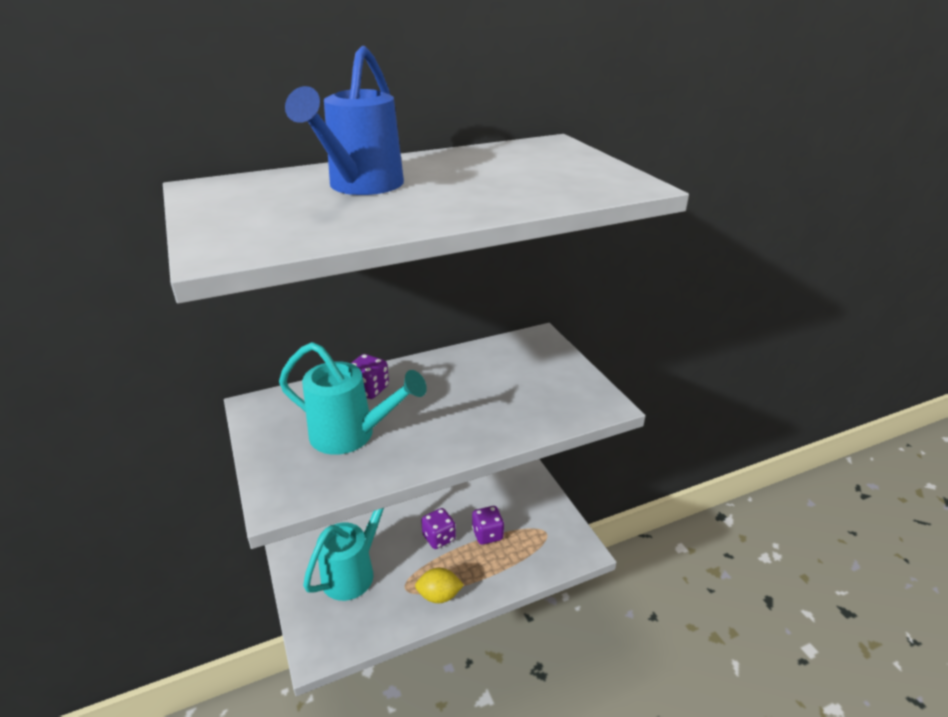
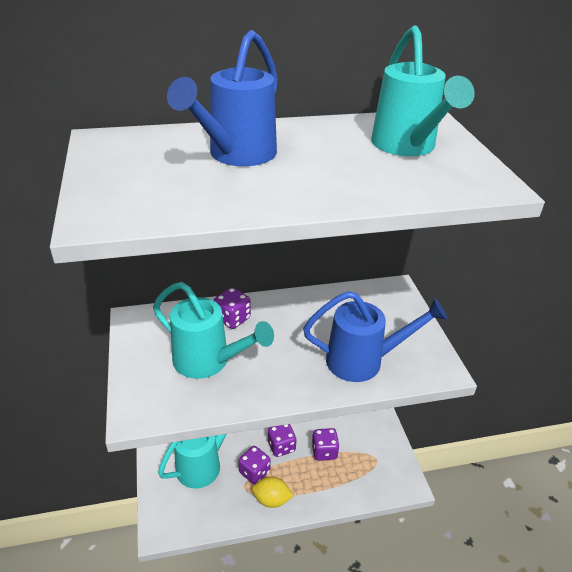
camera: 10 degrees right, 5 degrees up
(414, 570) = (254, 472): none -> purple dice
(522, 409) = (363, 361): none -> blue watering can
(538, 164) = (407, 147): none -> turquoise watering can

